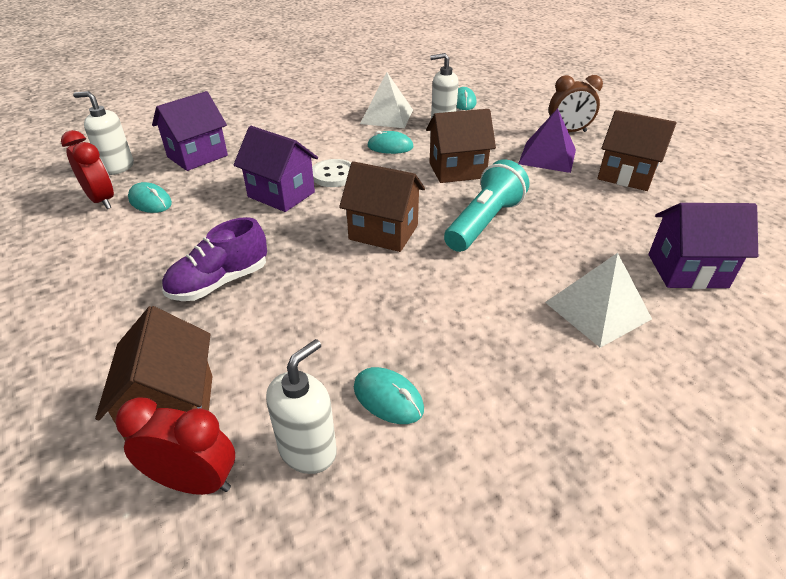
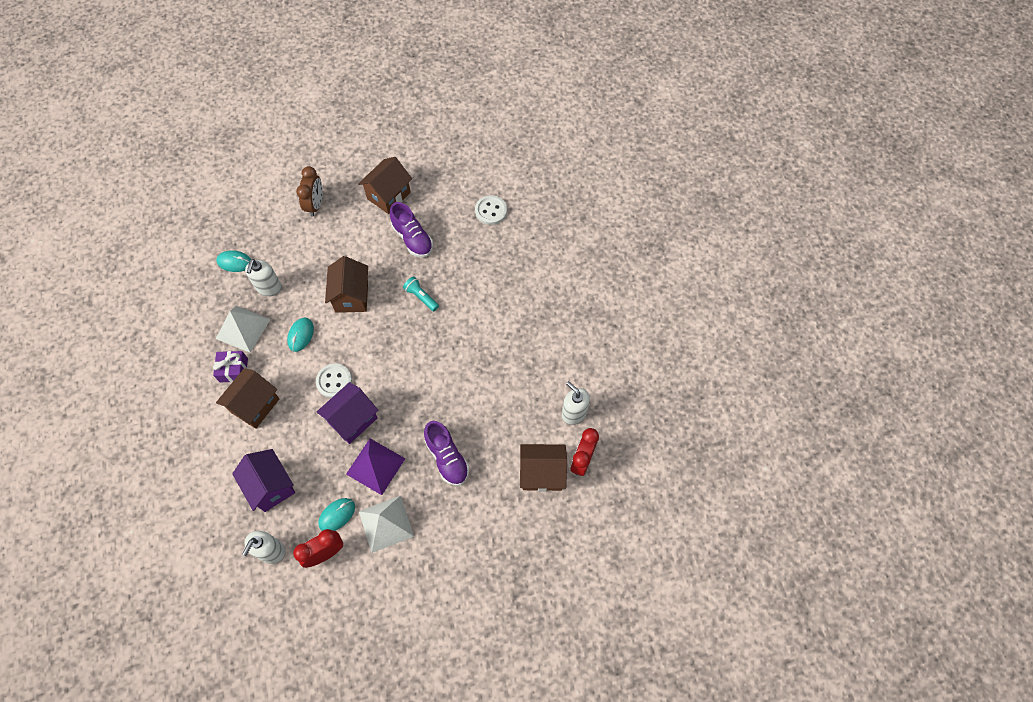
camera: 80 degrees left, 25 degrees up
(337, 119) = (234, 370): none -> purple gift
(383, 232) = (417, 358): brown house -> brown house (255, 405)
(388, 398) = (551, 376): turquoise mouse -> none
(484, 222) = (421, 297): turquoise flashlight -> turquoise flashlight, size x0.54
(547, 156) = (349, 232): purple pyramid -> purple pyramid (375, 466)
(574, 203) = (412, 238): none -> purple shoe
(597, 310) = (512, 266): white pyramid -> white pyramid (386, 523)
(687, 271) = (491, 211): purple house -> white button

